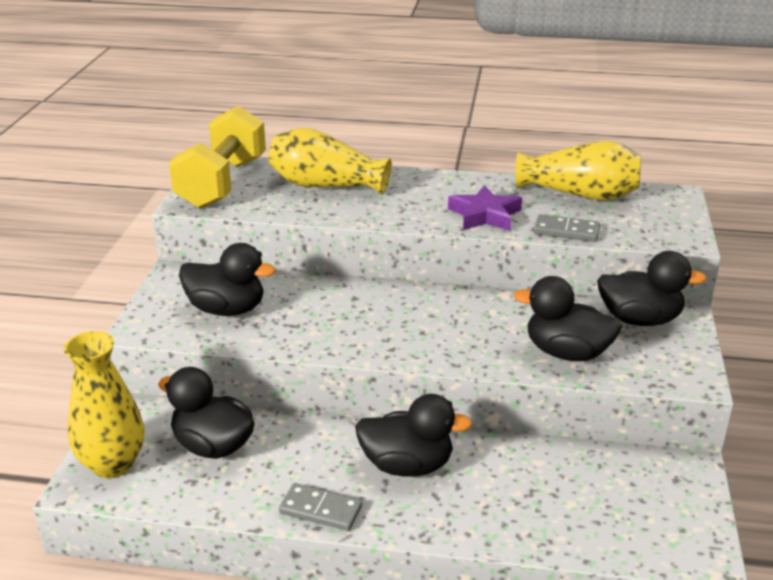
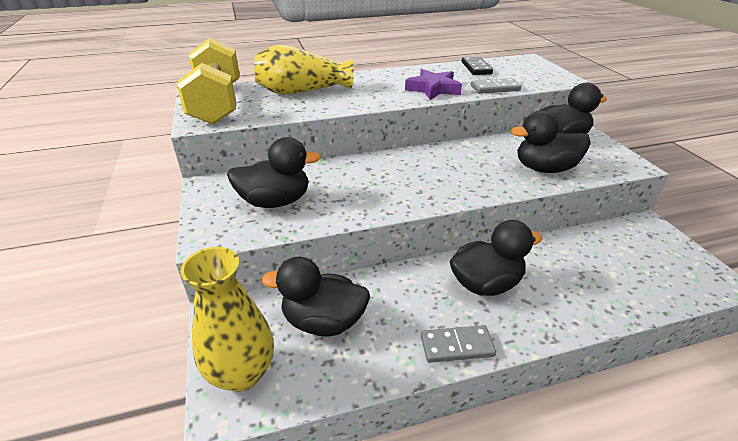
camera: 25 degrees left, 5 degrees up
(580, 194) = (476, 68): yellow vase -> black domino

